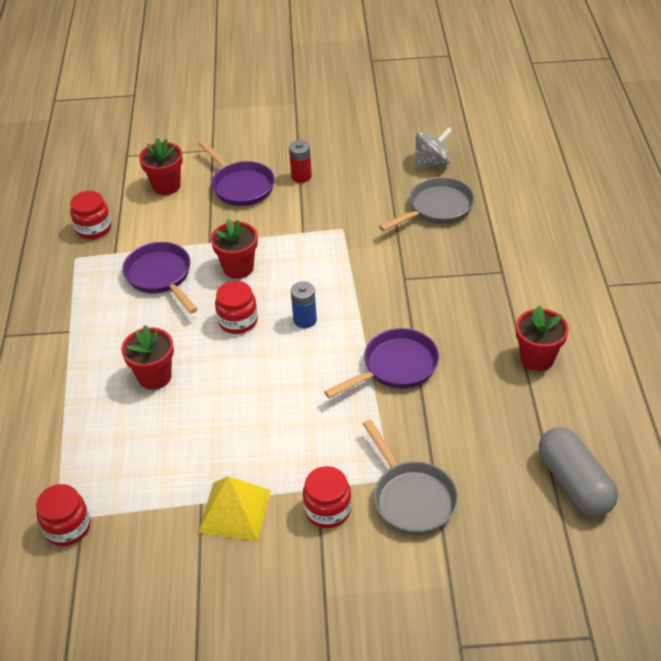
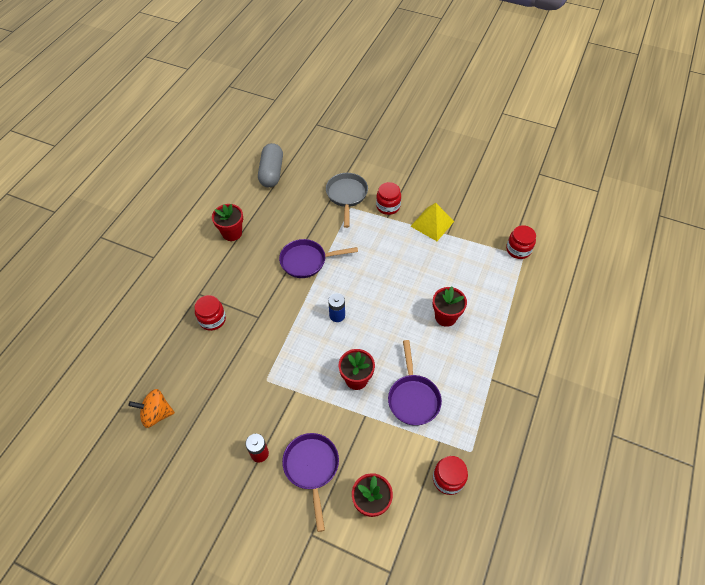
camera: 155 degrees left, 10 degrees up
(238, 321) = (378, 334): red jar -> red jar (212, 319)
(432, 163) = (156, 414): grey spinning top -> orange spinning top
(436, 208) = (192, 365): grey pan -> none

